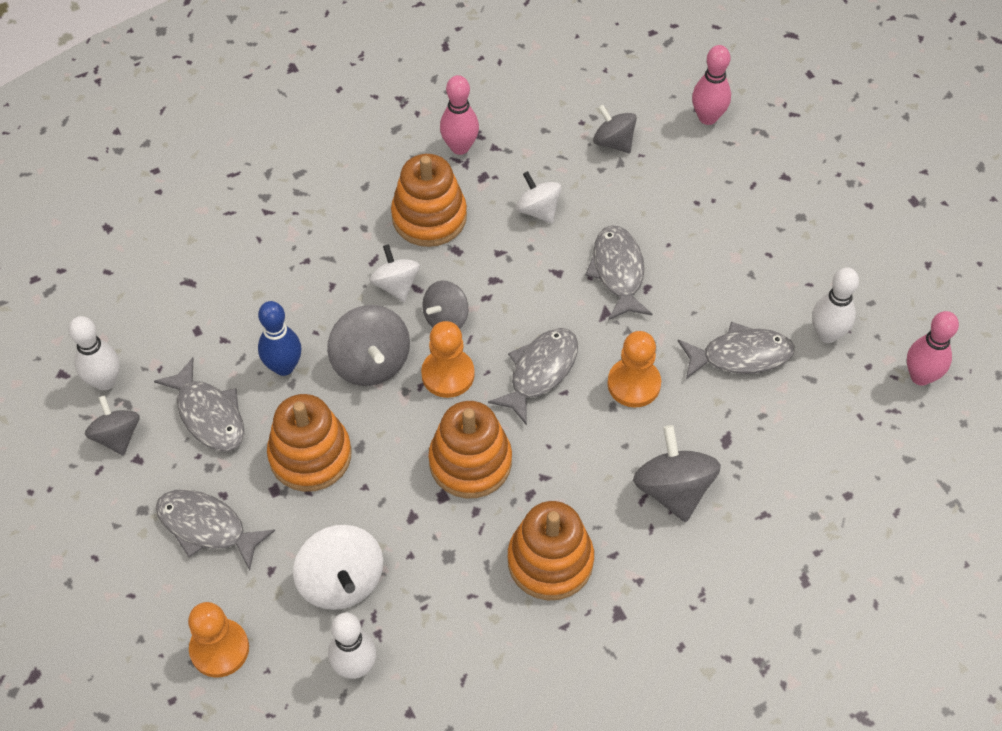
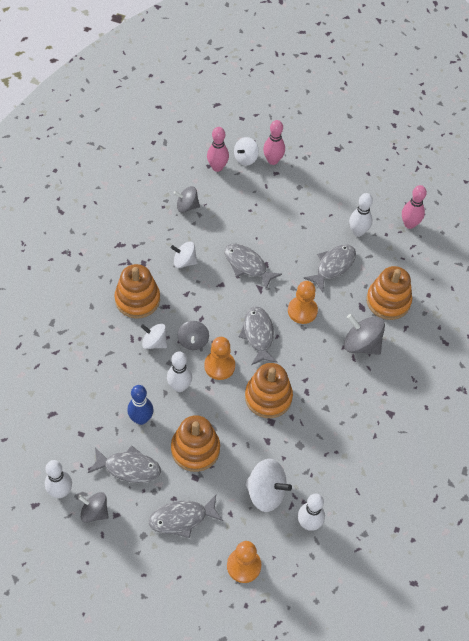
camera: 45 degrees left, 0 degrees up
(371, 362) = (179, 386): grey spinning top -> white bowling pin
(460, 147) = (118, 256): pink bowling pin -> pink bowling pin (273, 160)
(550, 561) = (343, 413): orange stacking toy -> orange stacking toy (388, 301)
(760, 130) = (245, 158): none -> white spinning top

